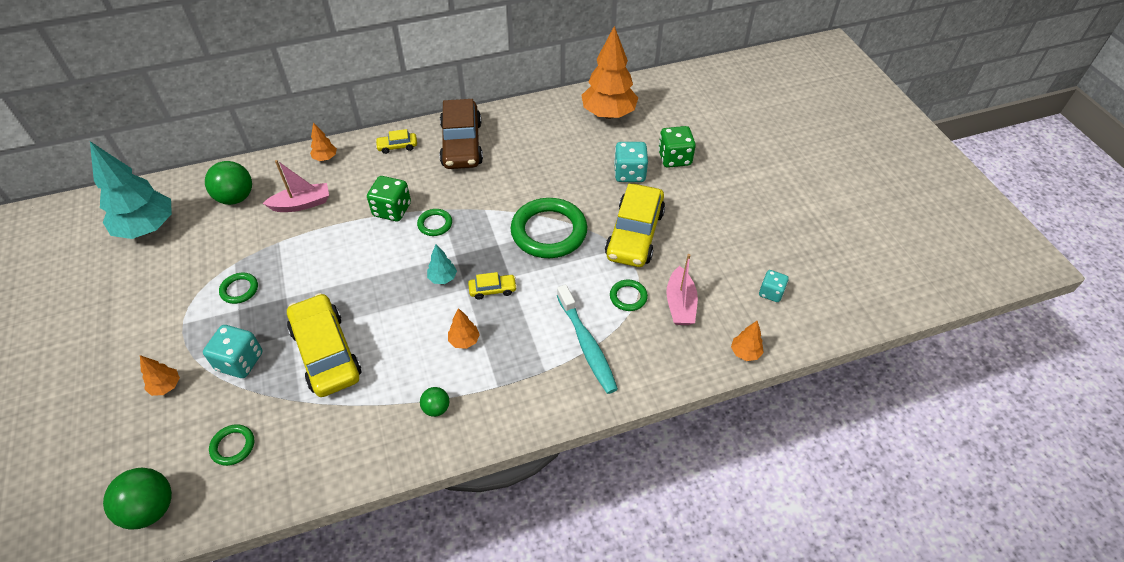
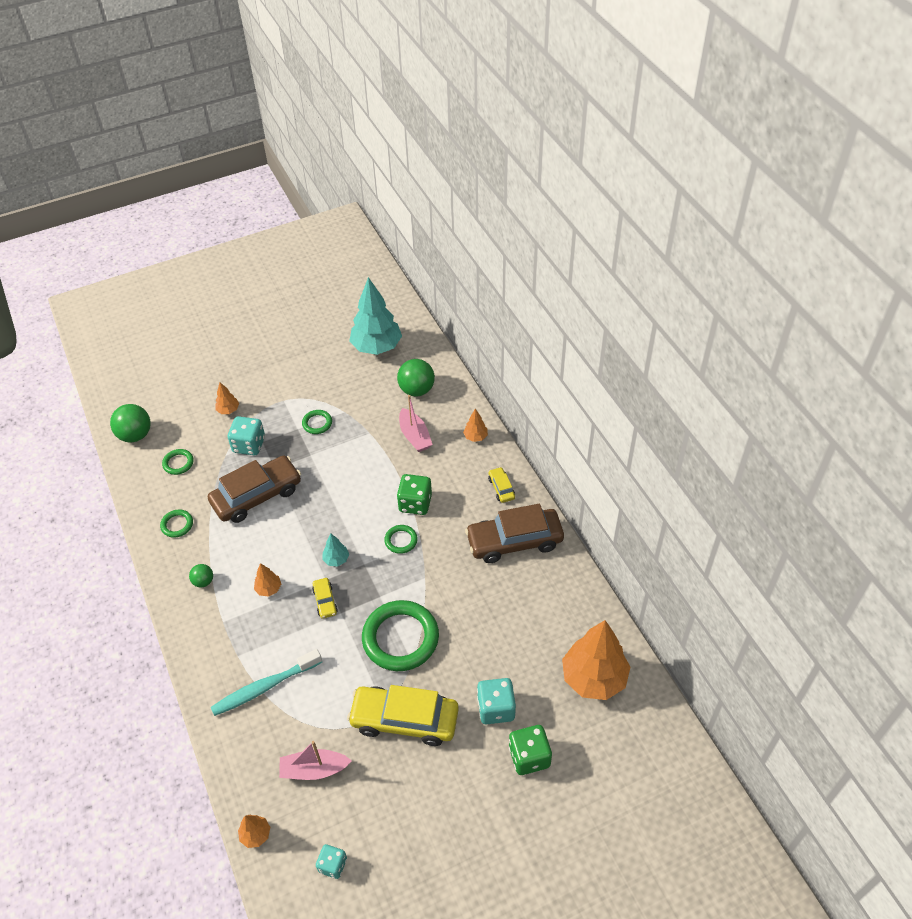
camera: 85 degrees right, 0 degrees up
(326, 352) = (257, 496): yellow car -> brown car
(628, 297) = (321, 719): green ring -> green ring (177, 525)

